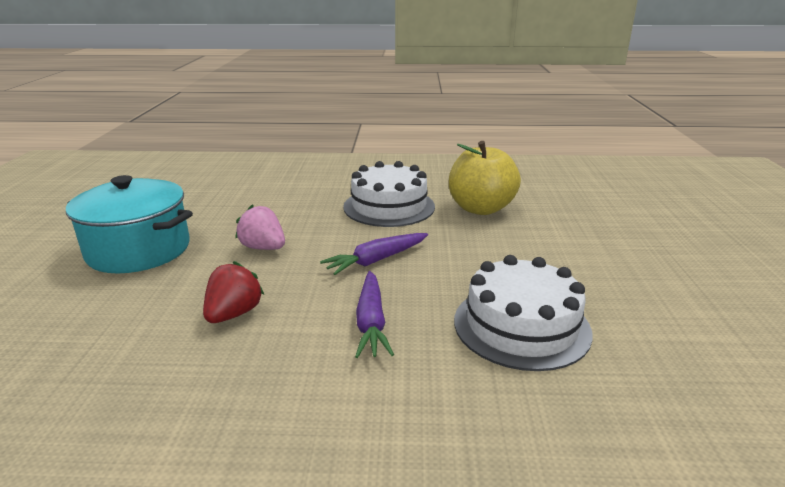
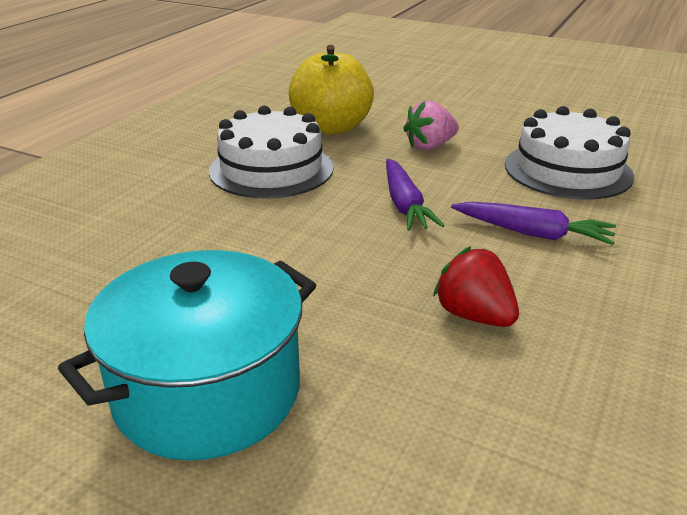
camera: 65 degrees left, 5 degrees up
(263, 248) = (308, 271): pink strawberry -> pink strawberry (430, 146)

